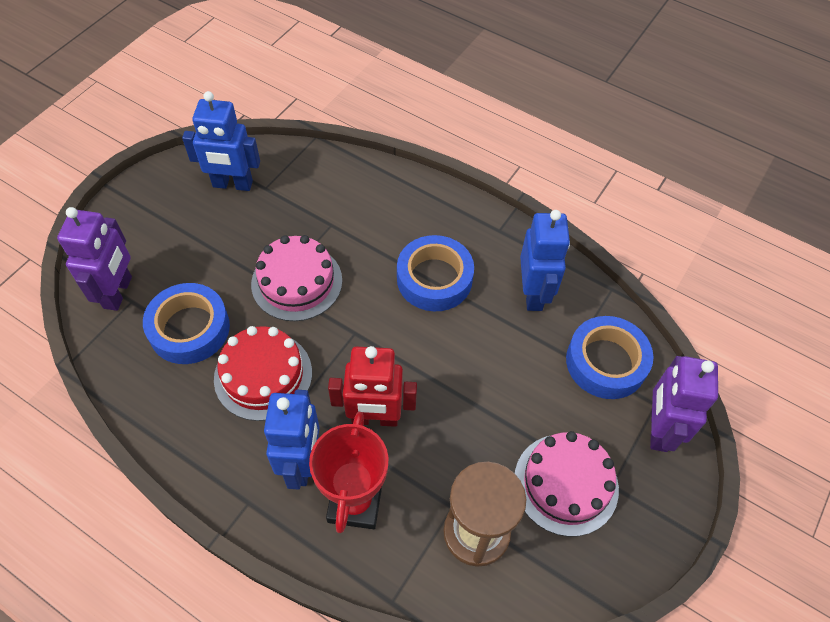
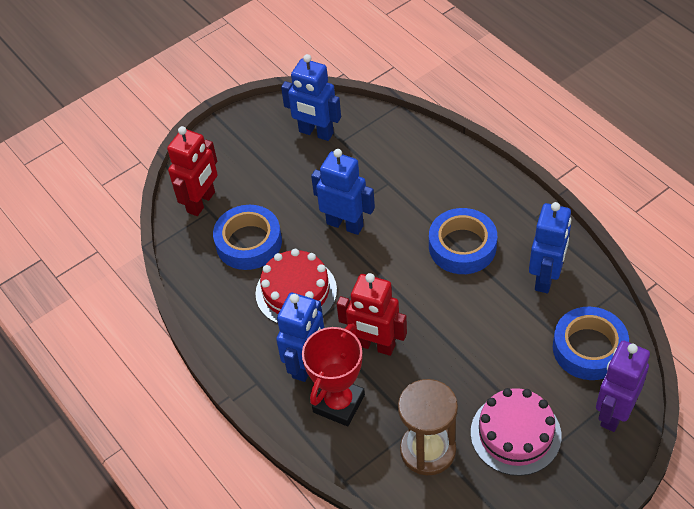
camera: 25 degrees right, 5 degrees down
(118, 292) = (201, 202): purple robot -> red robot
(297, 282) = (345, 224): pink cake -> blue robot

